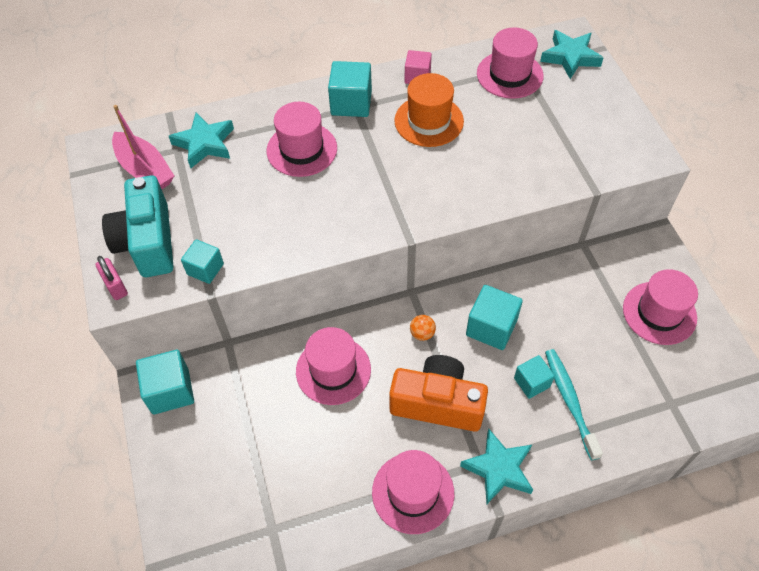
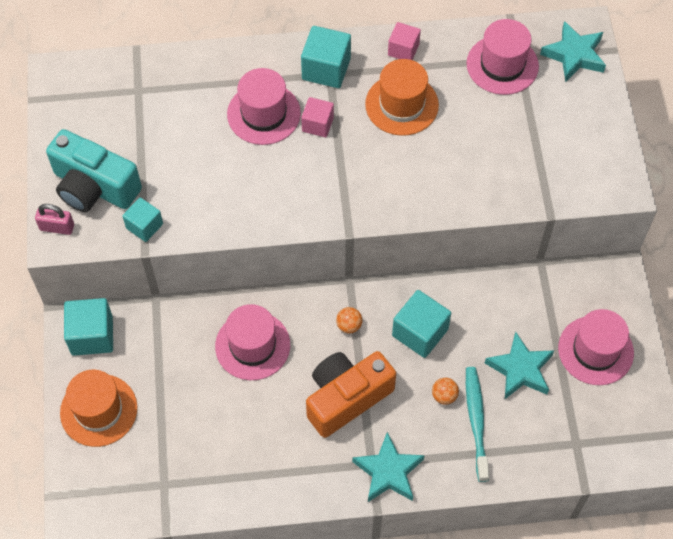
camera: 10 degrees right, 5 degrees up
(115, 286) = (57, 227): pink padlock -> pink padlock turned 60 degrees counterclockwise
(145, 170) = (102, 108): pink boat -> none
(148, 242) = (94, 187): turquoise camera -> turquoise camera turned 60 degrees counterclockwise
(189, 465) = (98, 410): none -> orange hat
(204, 143) = (167, 89): turquoise star -> turquoise star (520, 369)
(355, 150) = (317, 124): none -> pink cube
(413, 492) = (301, 477): pink hat -> none
(437, 403) = (346, 398): orange camera -> orange camera turned 60 degrees counterclockwise
(531, 382) = (444, 396): turquoise cube -> orange ball

